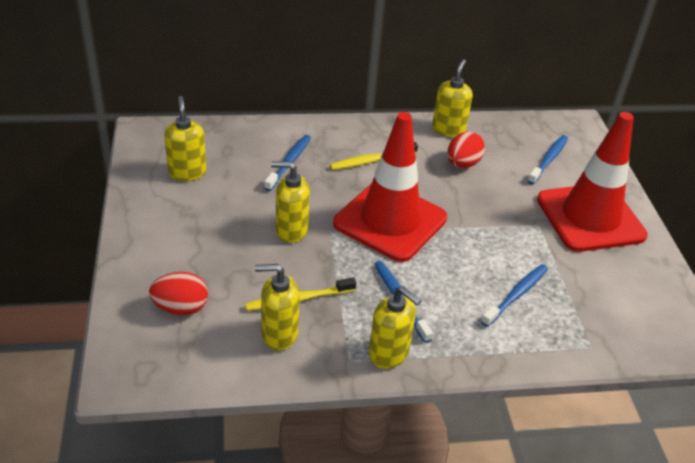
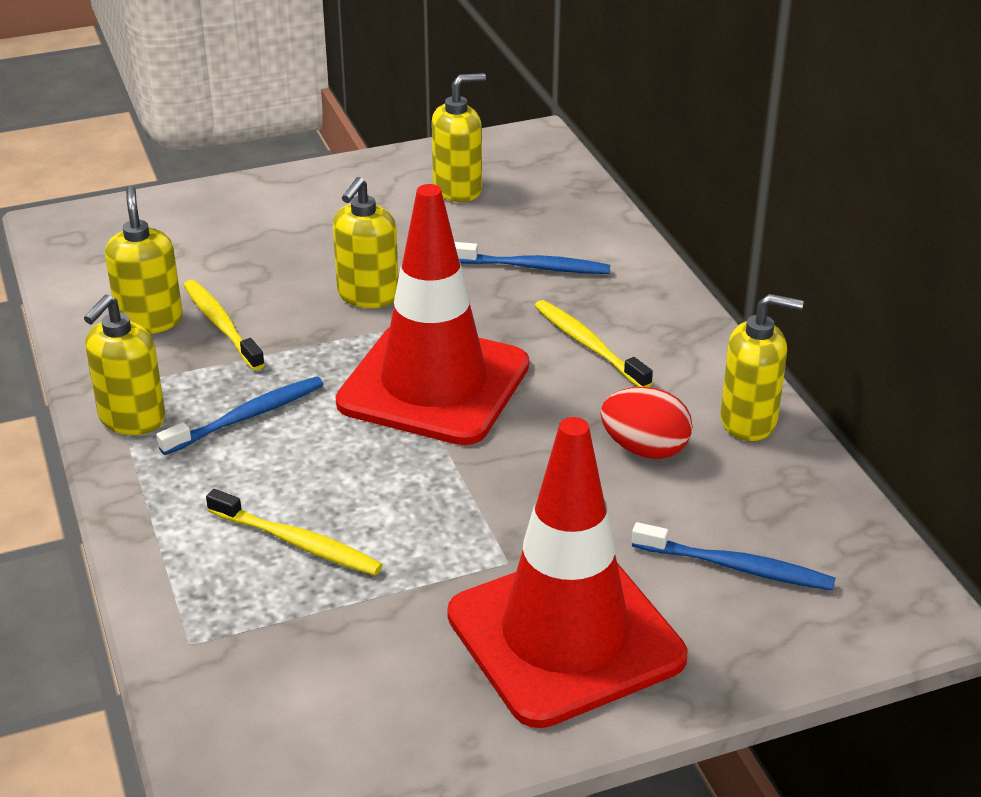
camera: 80 degrees right, 5 degrees down
(181, 308) = (180, 240): red egg -> none
(291, 230) = (367, 295): yellow soap dispenser -> yellow soap dispenser turned 150 degrees counterclockwise
(516, 295) = (297, 542): blue toothbrush -> yellow toothbrush

